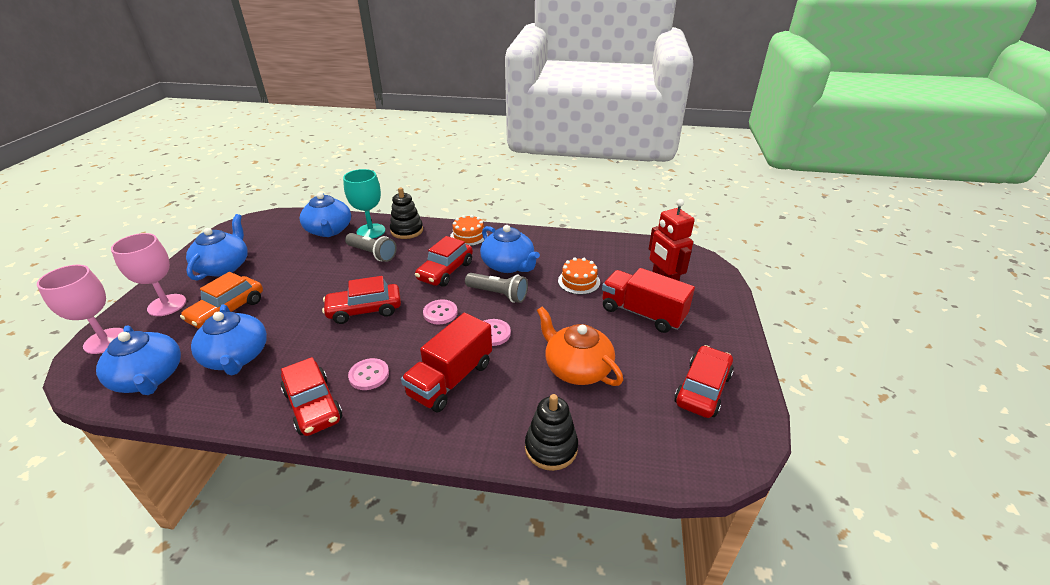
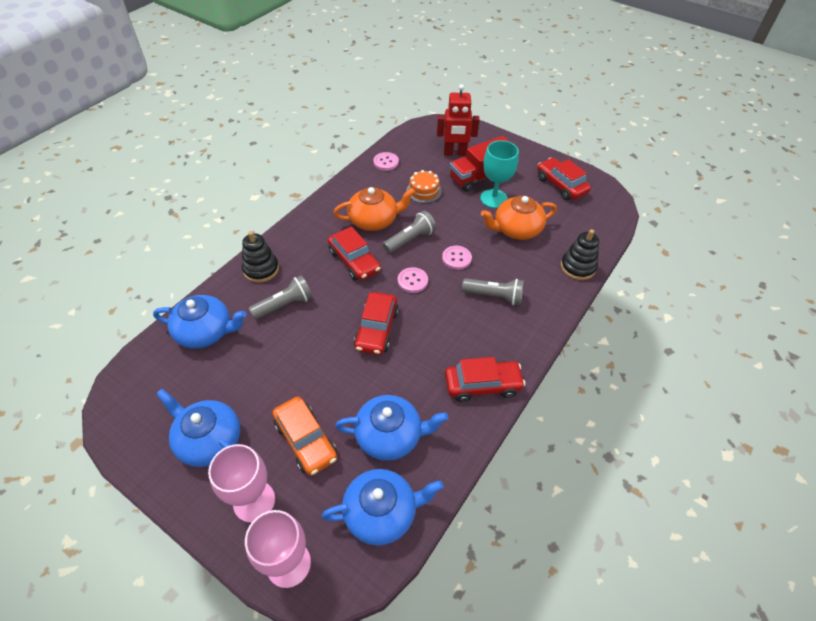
camera: 65 degrees left, 15 degrees up
(369, 375) = (465, 343): pink button -> pink button (386, 162)
(371, 231) = (238, 297): turquoise goblet -> turquoise goblet (494, 199)
(450, 379) = (494, 296): red truck -> grey flashlight
(468, 236) = (308, 229): orange cake -> none
(508, 265) = (374, 220): blue teapot -> orange teapot

